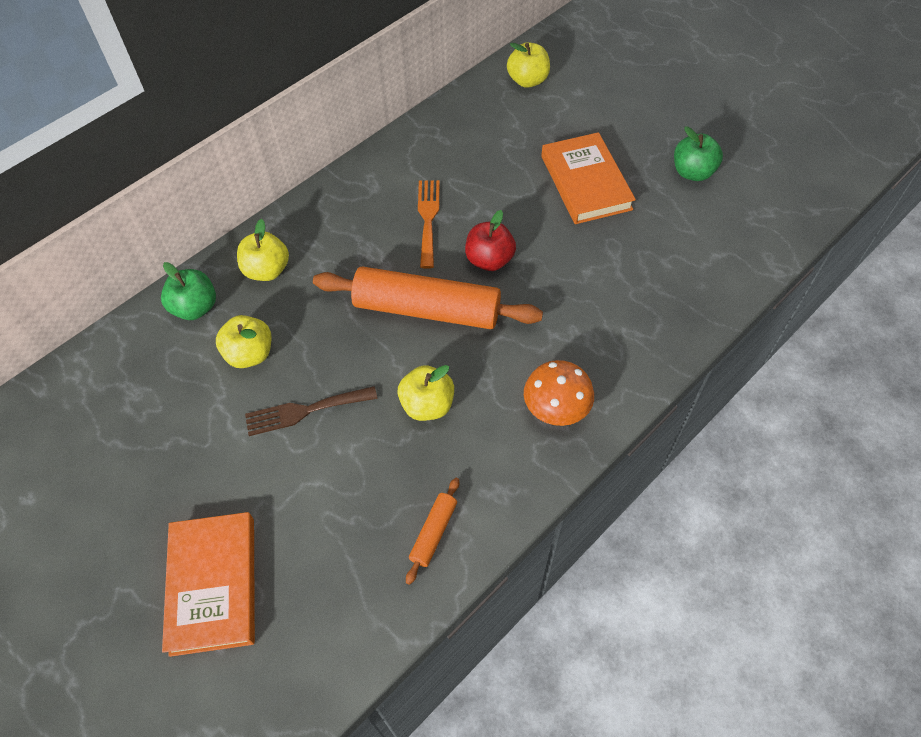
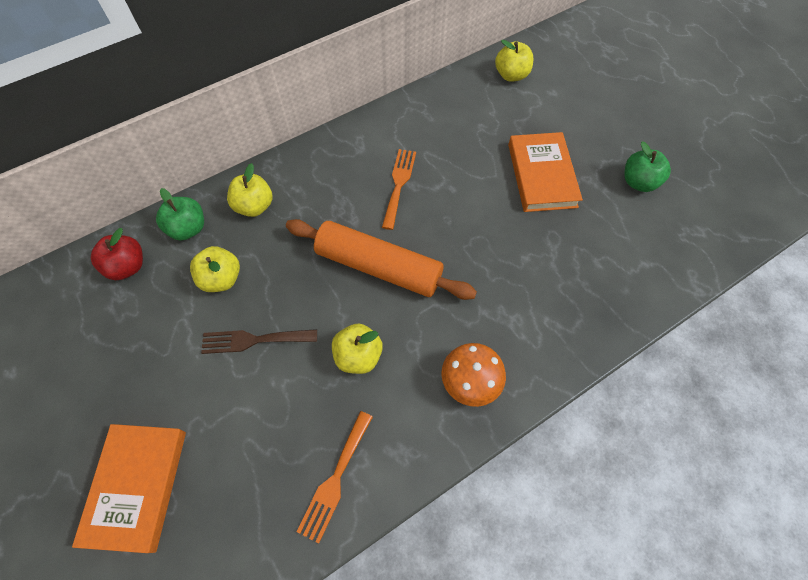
camera: 10 degrees right, 5 degrees up
(433, 532) = (335, 479): orange rolling pin -> orange fork
(489, 260) = (442, 231): red apple -> red apple (127, 266)

